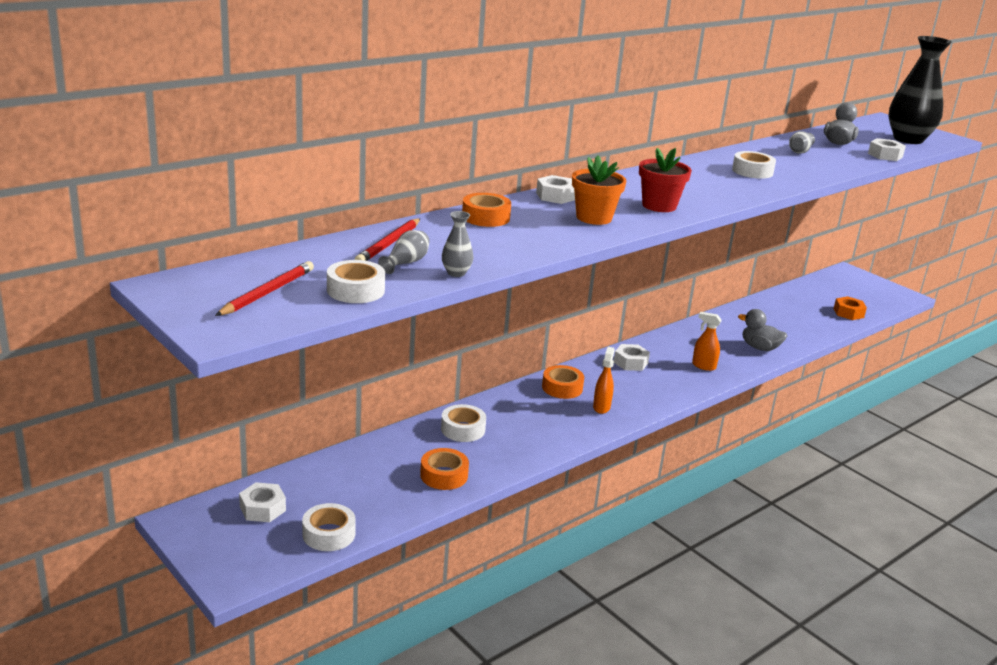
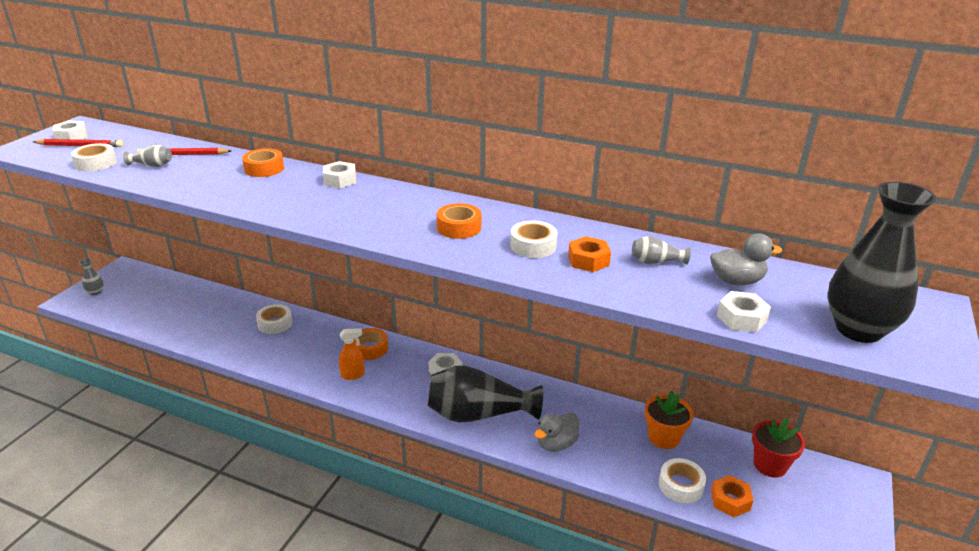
camera: 65 degrees right, 5 degrees up
(262, 508) = (142, 286): white nut -> white nut (72, 137)
(329, 534) = (123, 314): white tape -> white tape (680, 485)
(444, 475) = (209, 333): orange tape -> orange tape (459, 227)
(456, 273) = (143, 181): grey vase -> grey vase (95, 292)
(594, 218) = (303, 201): orange flower pot -> orange flower pot (663, 437)
(659, 206) = (364, 220): red flower pot -> red flower pot (770, 465)
(703, 366) = (478, 414): orange spray bottle -> black vase
(760, 348) = (556, 444): grey duck -> grey duck turned 135 degrees counterclockwise
(786, 164) = (588, 260): none -> orange nut

